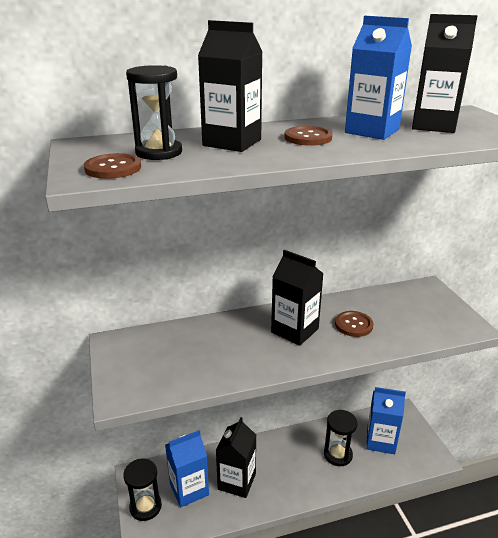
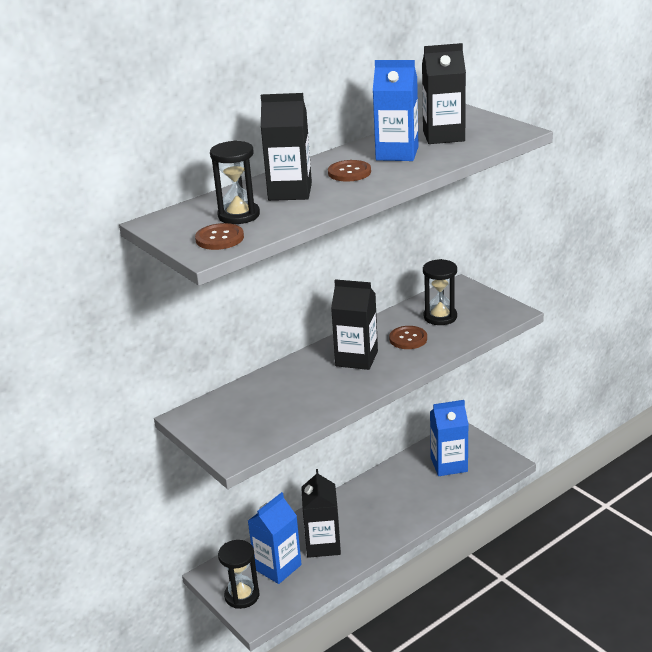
camera: 20 degrees left, 0 degrees up
(338, 454) = (412, 490): black hourglass -> black hourglass (440, 317)

